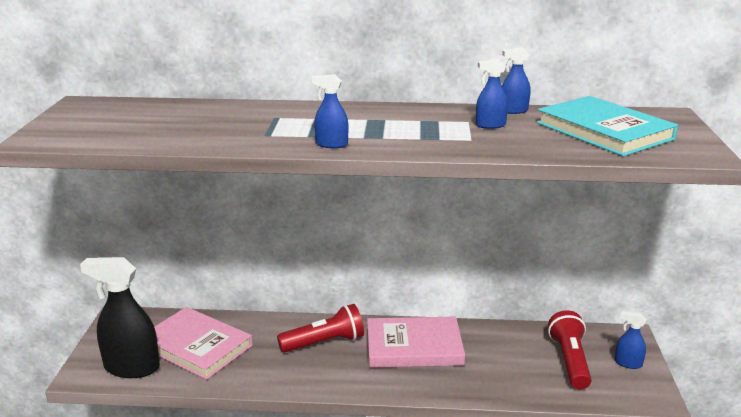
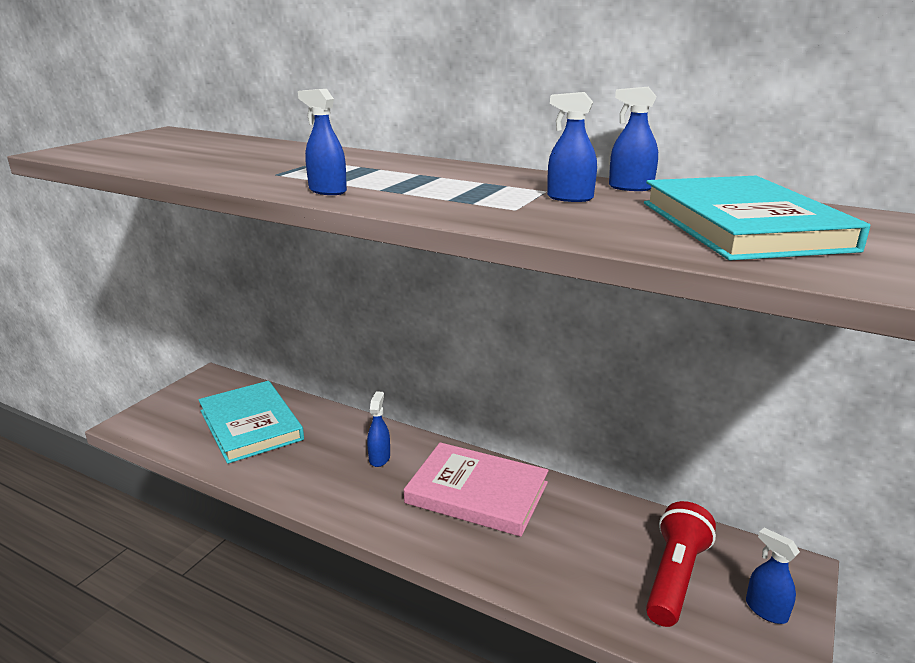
camera: 25 degrees right, 0 degrees up
(131, 367) = (174, 430): black spray bottle -> none
(196, 346) = (250, 425): pink book -> turquoise book
(324, 342) = (379, 458): red flashlight -> blue spray bottle

